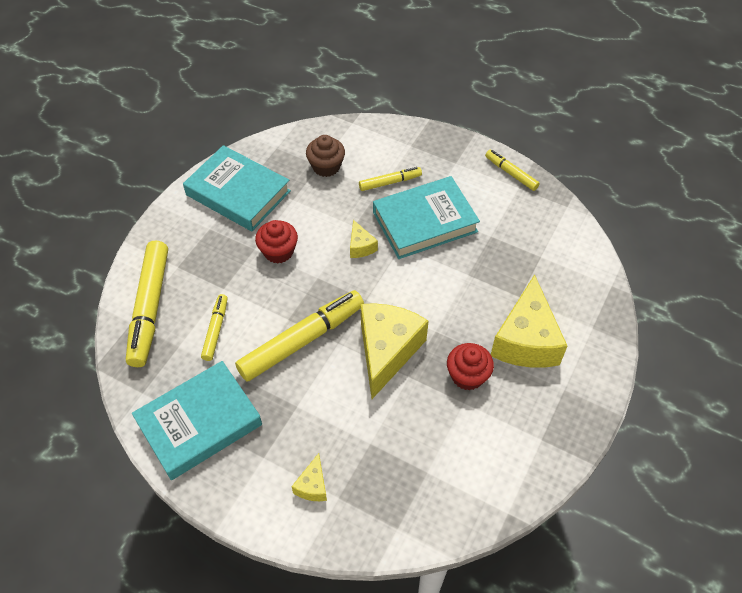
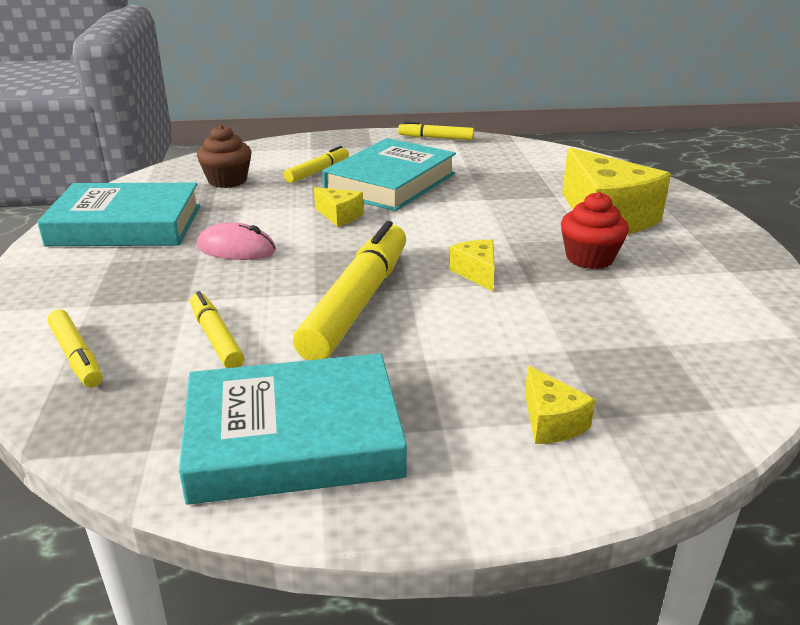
camera: 35 degrees left, 25 degrees down
(150, 308) = (76, 356): yellow marker -> yellow marker, size x0.52
(199, 423) = (294, 438): turquoise book -> turquoise book turned 60 degrees clockwise
(278, 251) = (236, 249): red cupcake -> pink mouse
(387, 351) = (476, 273): yellow cheese -> yellow cheese, size x0.46

